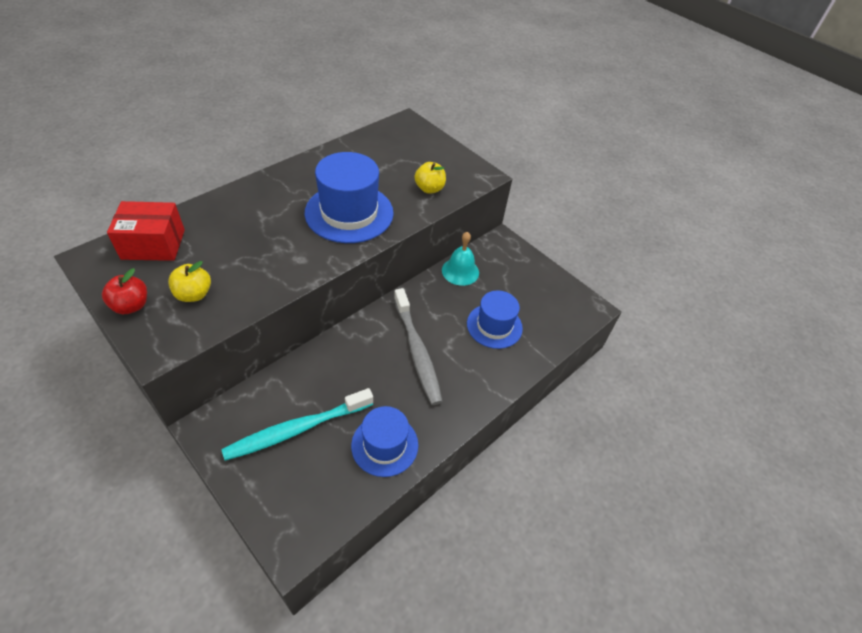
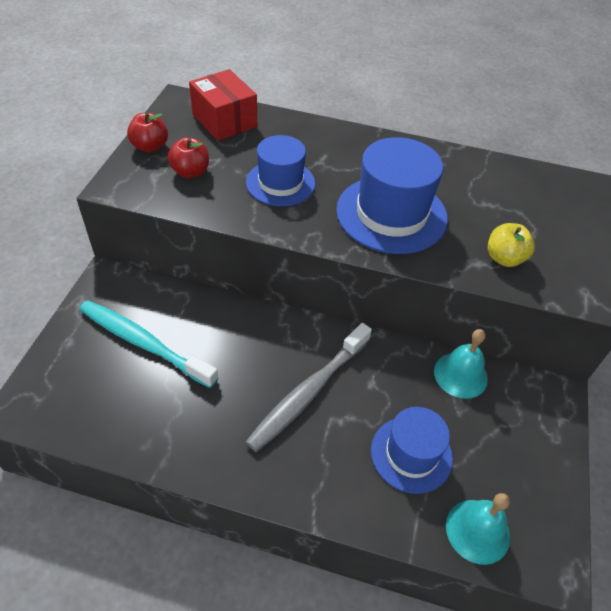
camera: 60 degrees right, 0 degrees up
(194, 294) = (190, 172): yellow apple -> red apple
(384, 445) = (170, 426): blue hat -> blue hat (280, 183)
(556, 325) = (477, 531): none -> turquoise bell

